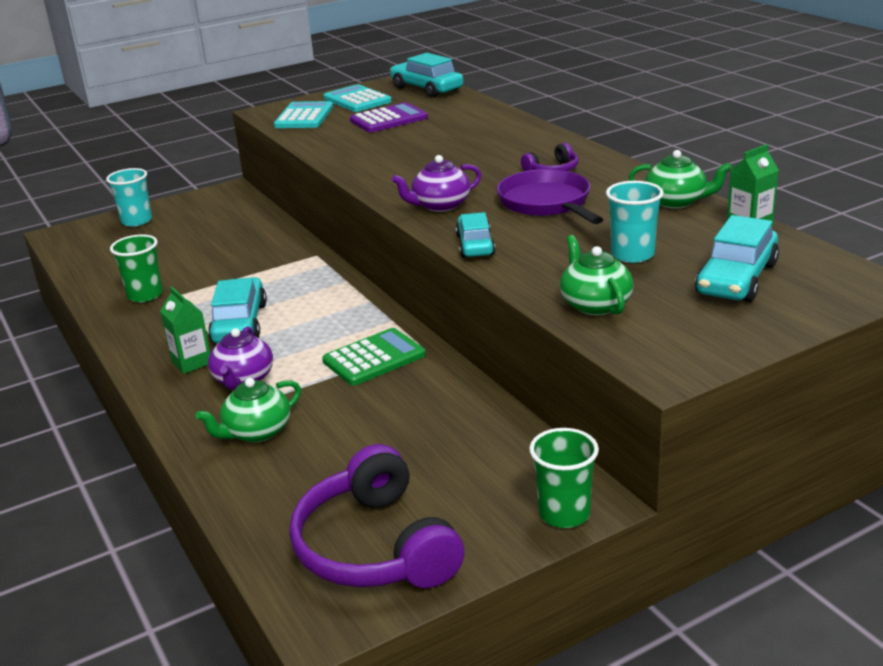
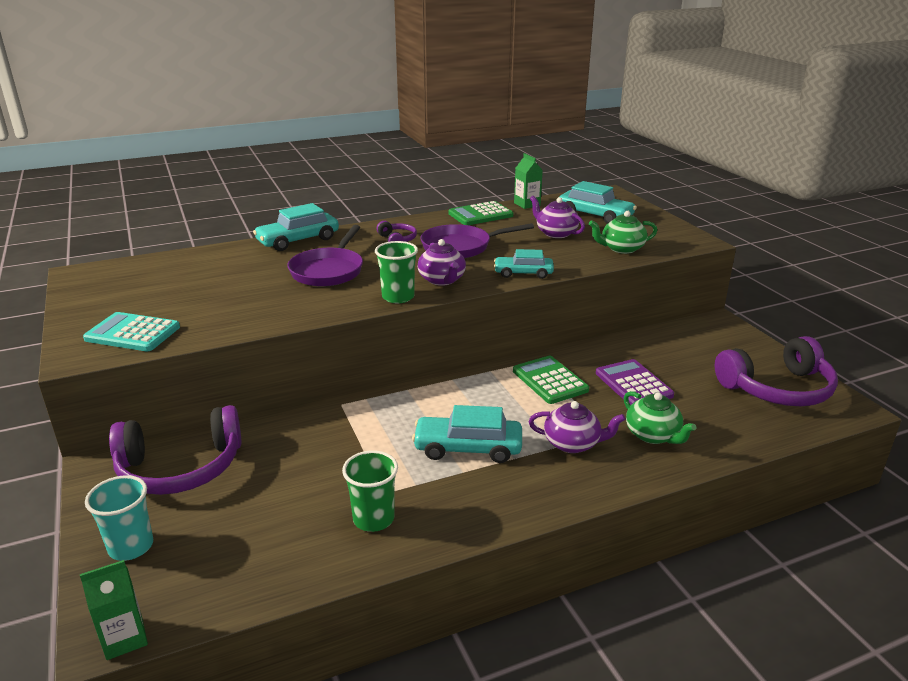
camera: 85 degrees left, 0 degrees up
(192, 362) = (536, 475): green carton -> green carton (124, 638)
(224, 215) = (180, 467): none -> purple headphones
(357, 100) = (114, 303): turquoise calculator -> none
(388, 119) = (202, 290): purple calculator -> purple calculator (633, 384)
(427, 89) = (128, 269): turquoise car -> turquoise car (298, 240)
(449, 154) = (328, 271): none -> purple pan
(564, 514) = (731, 330): green cup -> green cup (398, 297)
(632, 255) = (555, 233): turquoise cup -> purple teapot
(676, 202) = (480, 215): green teapot -> green calculator

